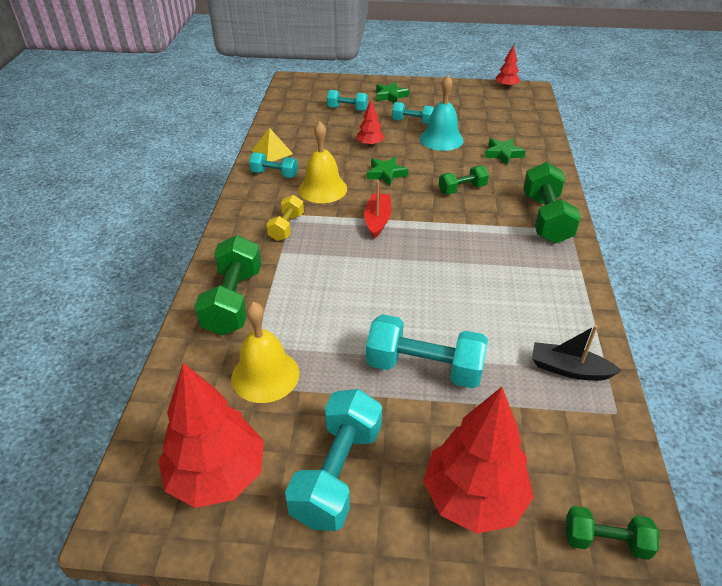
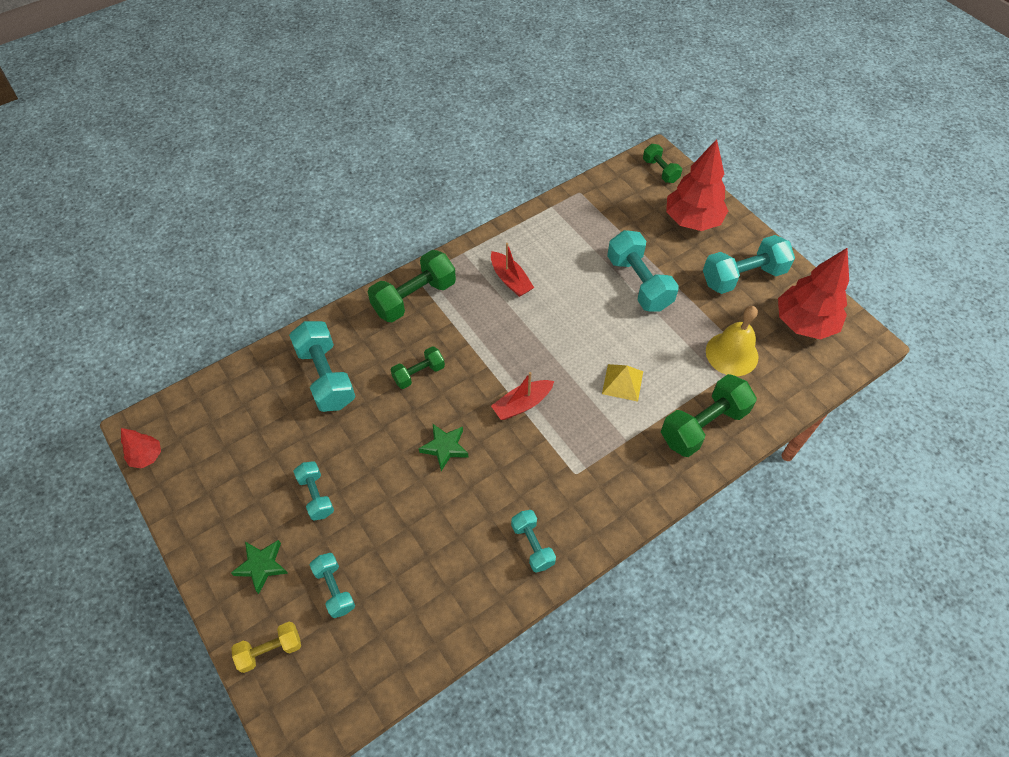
camera: 130 degrees left, 15 degrees up
(272, 152) = (496, 586): yellow pyramid -> yellow pyramid (622, 382)
(286, 227) = (595, 463): yellow dumbbell -> yellow dumbbell (270, 650)
(322, 189) = (517, 481): yellow bell -> none
(370, 144) = (400, 501): red tree -> none
(441, 139) = (336, 444): turquoise bell -> none
(462, 189) = (419, 374): green dumbbell -> green dumbbell turned 60 degrees counterclockwise
(503, 154) = (326, 376): green star -> turquoise dumbbell
(516, 280) = (510, 280): none -> red boat
(569, 369) = (568, 221): black boat -> none

